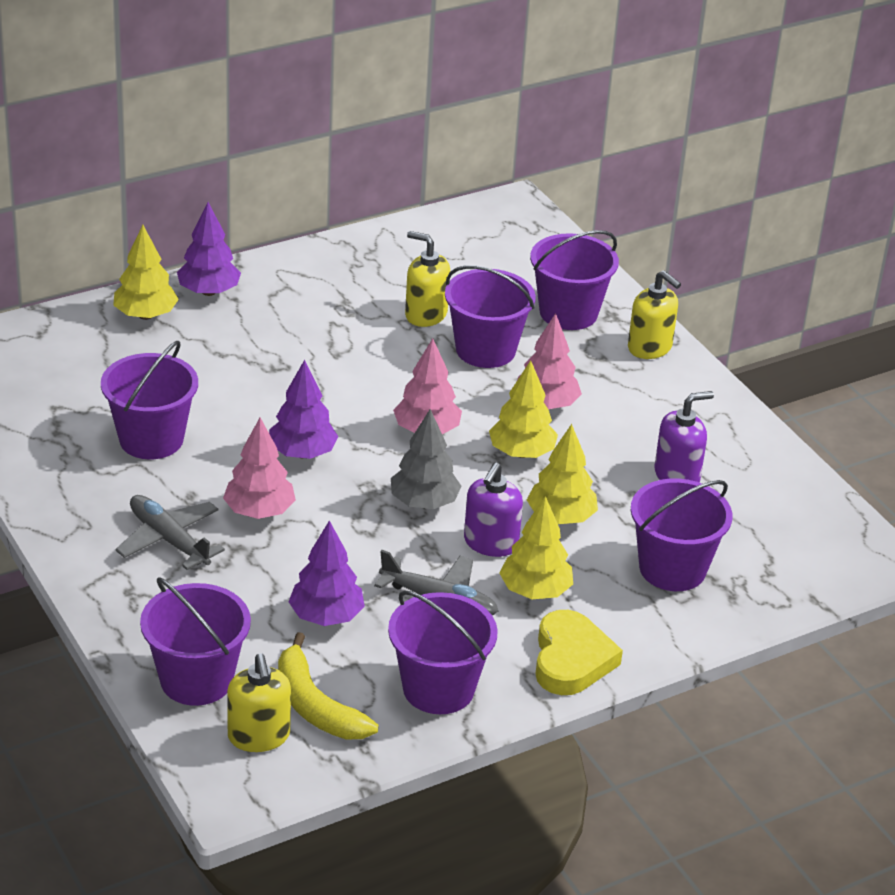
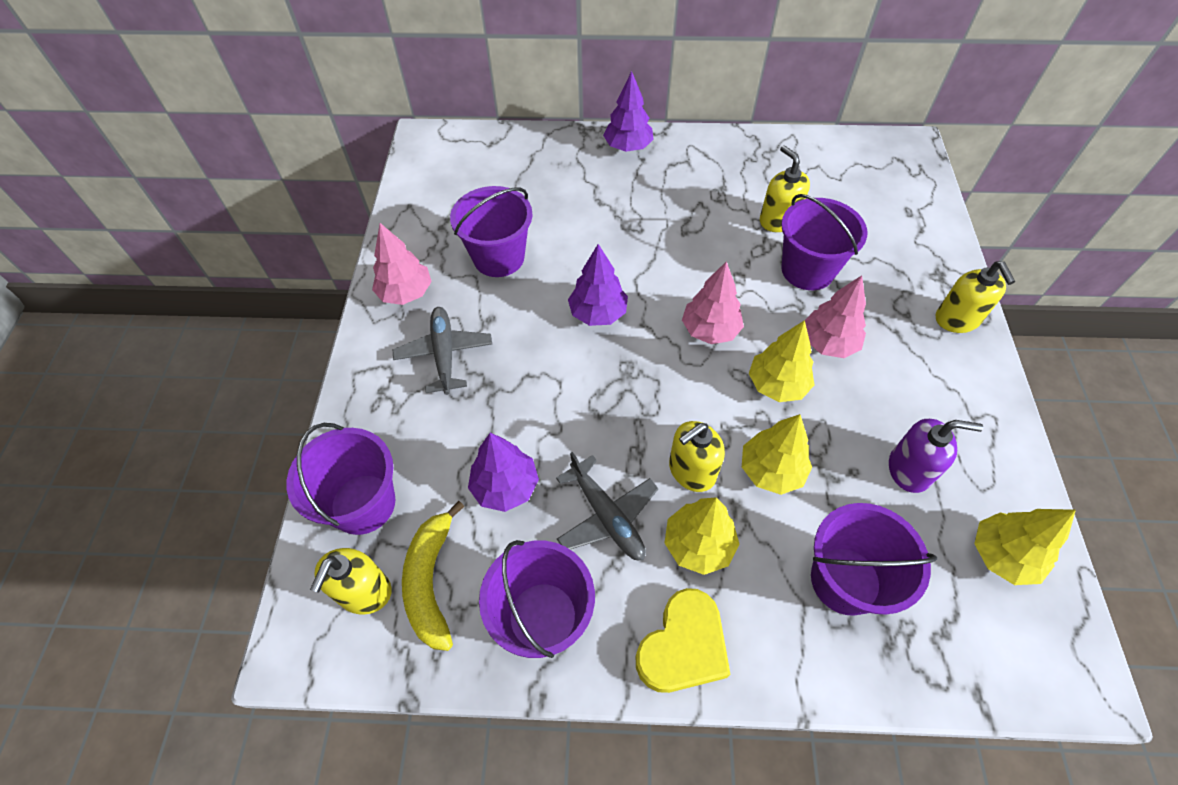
camera: 35 degrees right, 20 degrees up
(145, 315) = (571, 152): yellow tree -> yellow tree (1002, 556)
(259, 512) = (527, 356): pink tree -> pink tree (406, 293)
(424, 503) = (662, 402): grey tree -> none
(490, 543) = (691, 471): purple soap dispenser -> yellow soap dispenser
(568, 313) = (901, 259): purple bucket -> none

